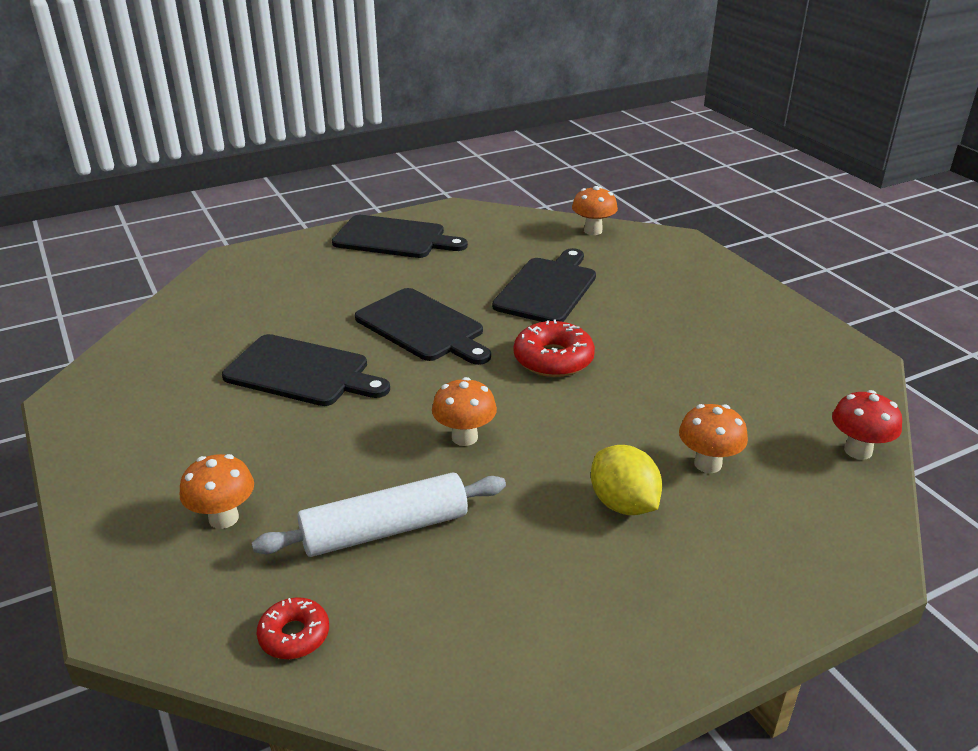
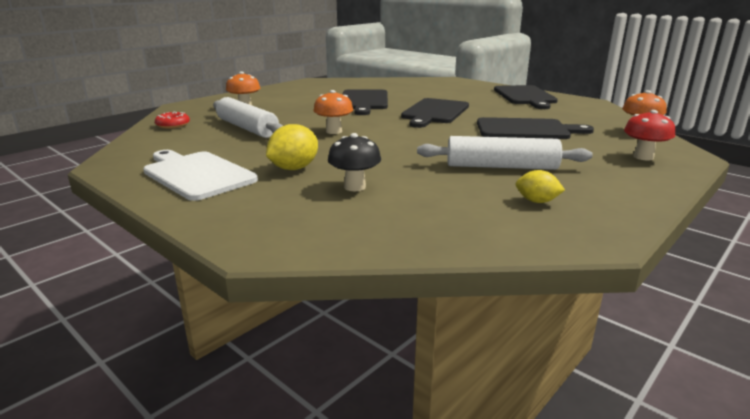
camera: 70 degrees right, 10 degrees down
(553, 359) = (437, 139): red donut -> none
(614, 608) = (197, 174): none -> white cutting board
(673, 347) = (501, 167): none -> white rolling pin
(707, 464) = (354, 187): orange mushroom -> black mushroom
(775, 359) = (537, 201): none -> yellow lemon
(858, 450) = (422, 240): red mushroom -> red mushroom (643, 157)

